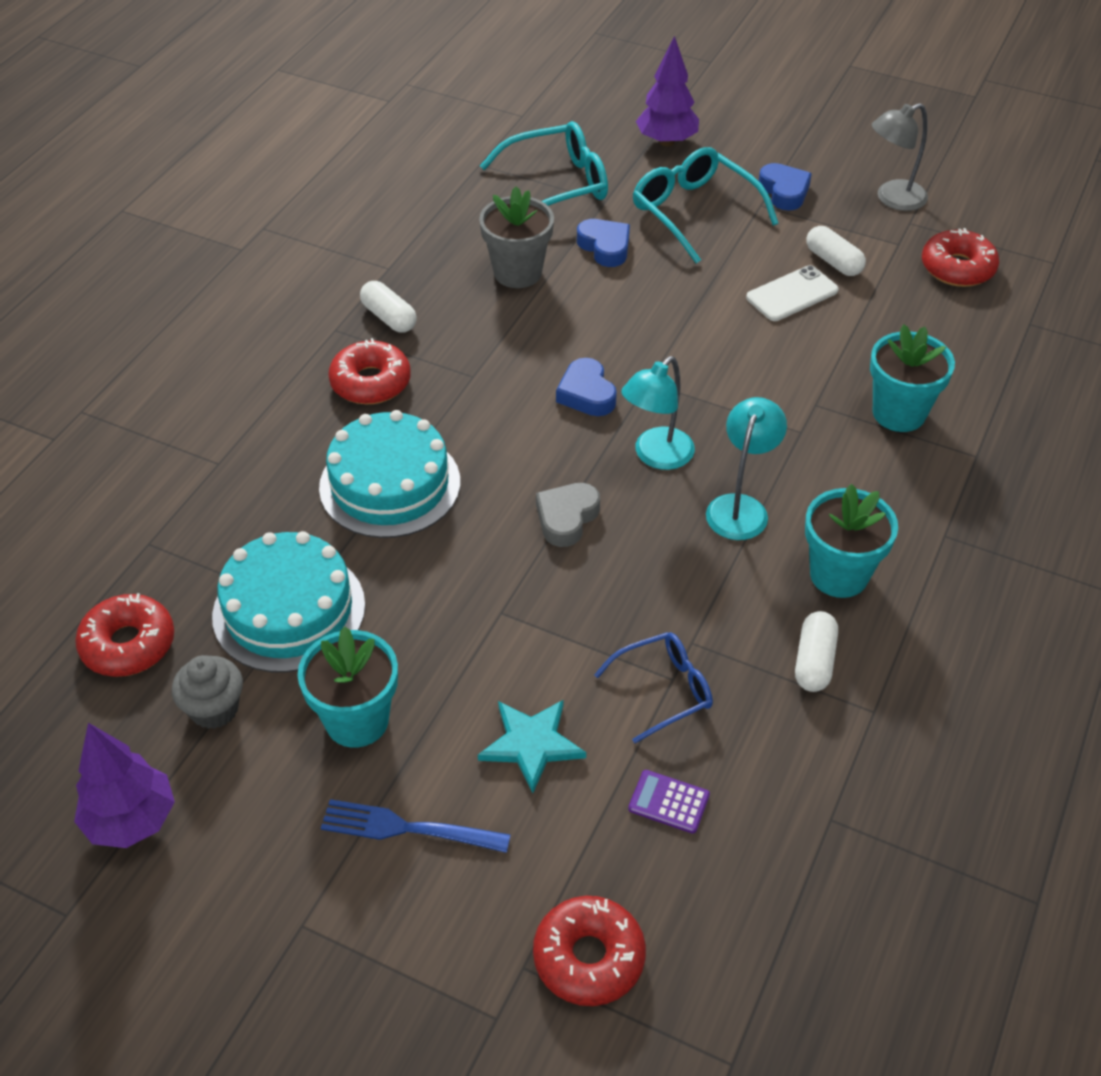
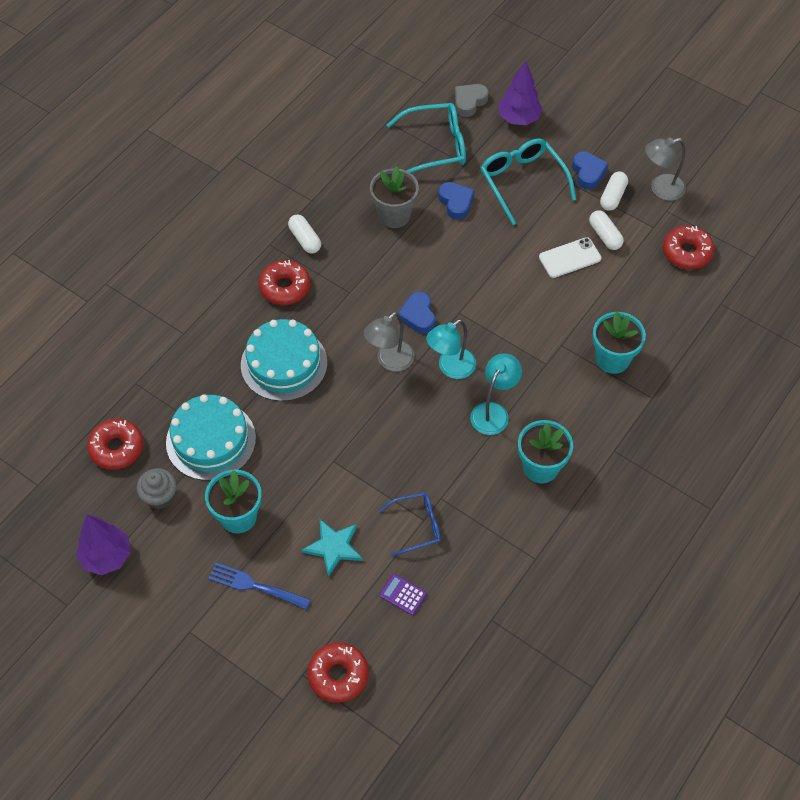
camera: 10 degrees right, 10 degrees up
(558, 459) = (390, 361): none -> grey lamp
(566, 518) = (385, 403): grey heart -> grey heart (469, 102)
(814, 661) = (509, 522): white capsule -> white capsule (612, 196)

